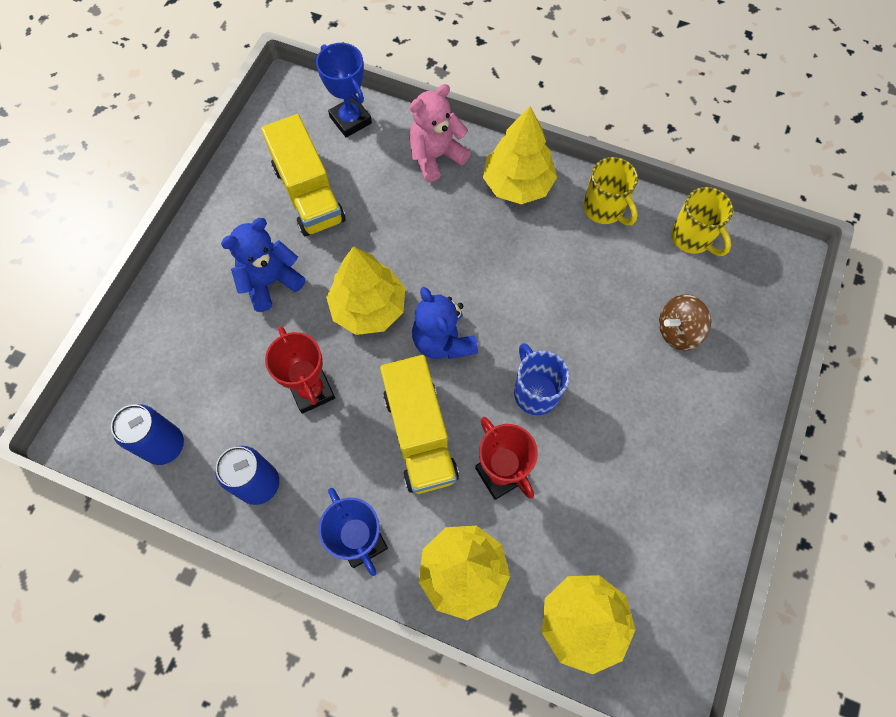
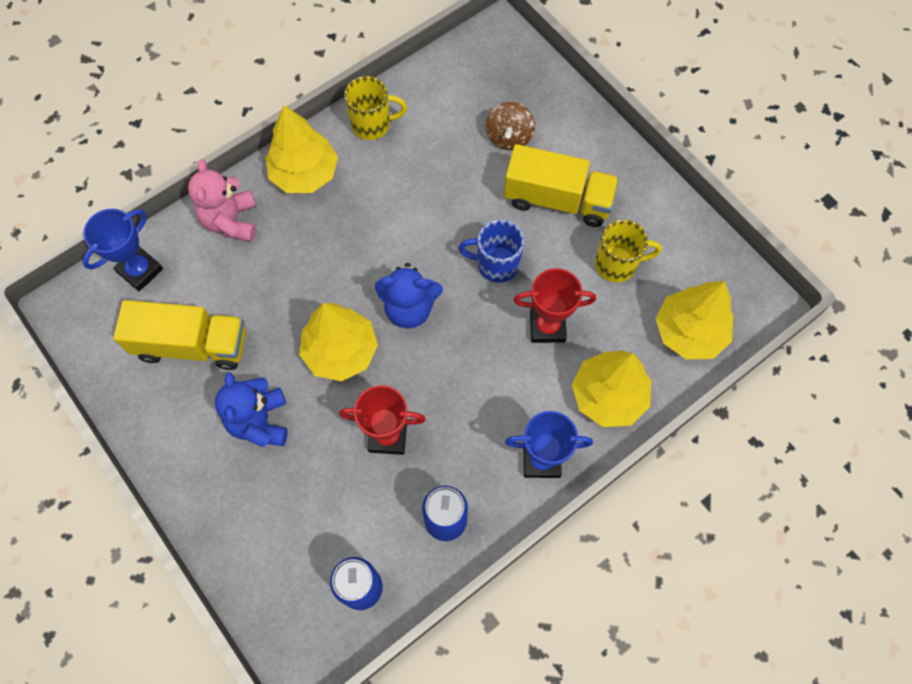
camera: 60 degrees left, 0 degrees up
(350, 120) = (140, 270): blue trophy -> blue trophy turned 45 degrees counterclockwise
(420, 434) = (479, 369): yellow truck -> yellow truck (557, 200)
(692, 238) = (439, 80): yellow mug -> yellow mug (617, 264)

